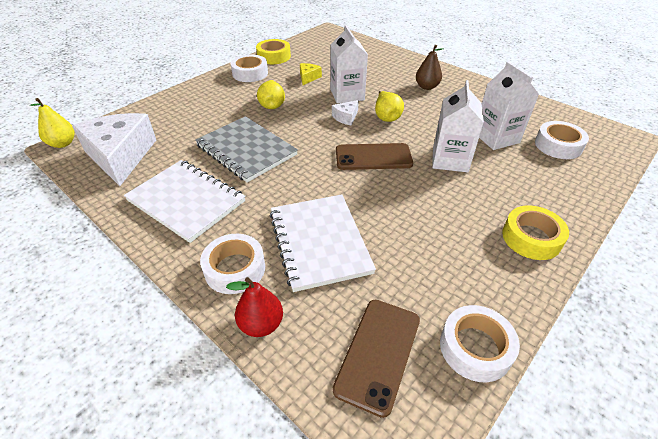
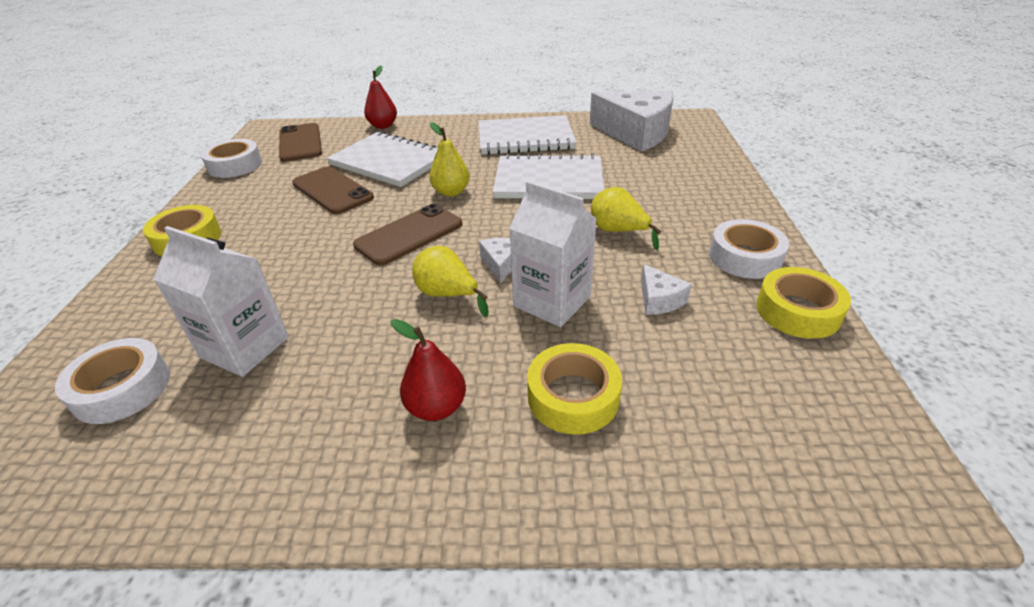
camera: 140 degrees right, 5 degrees down
(63, 144) = (697, 119): yellow pear -> yellow pear (451, 192)
(235, 269) = (431, 132): white tape -> none
(246, 150) = (549, 181): grey notebook -> white notebook
(308, 77) = (659, 300): yellow cheese -> white cheese
(379, 71) = (573, 396): none -> yellow tape
(393, 230) = (332, 190): none -> brown phone
(426, 87) = (436, 407): brown pear -> red pear
(450, 160) = (308, 276): white carton -> none

